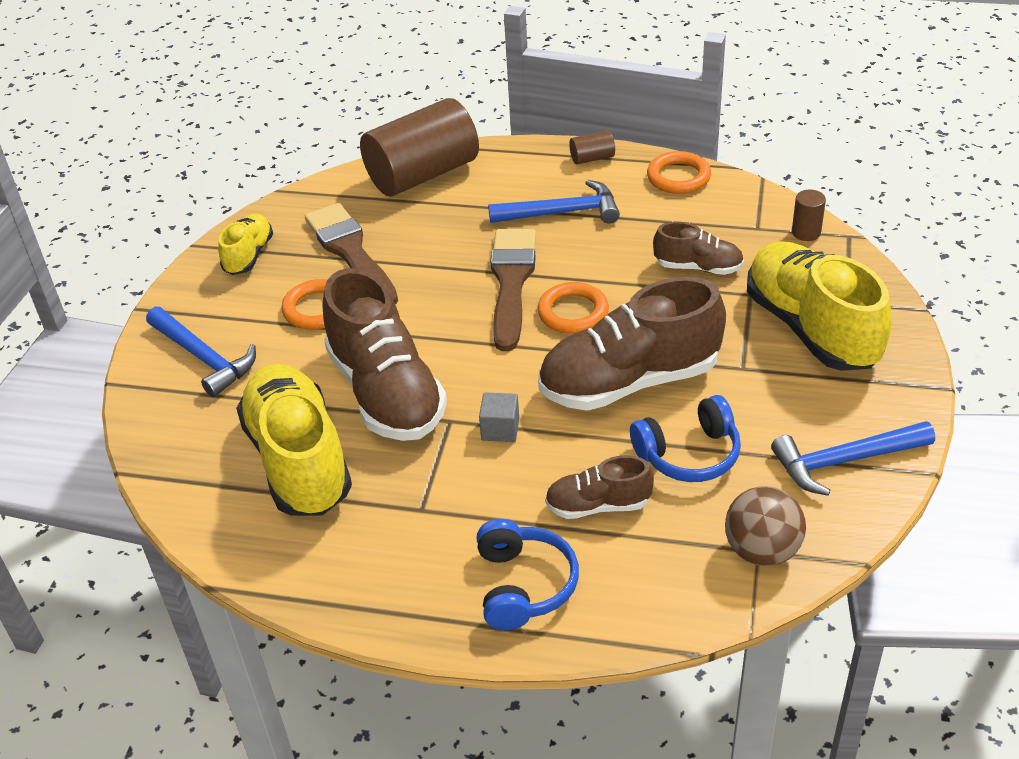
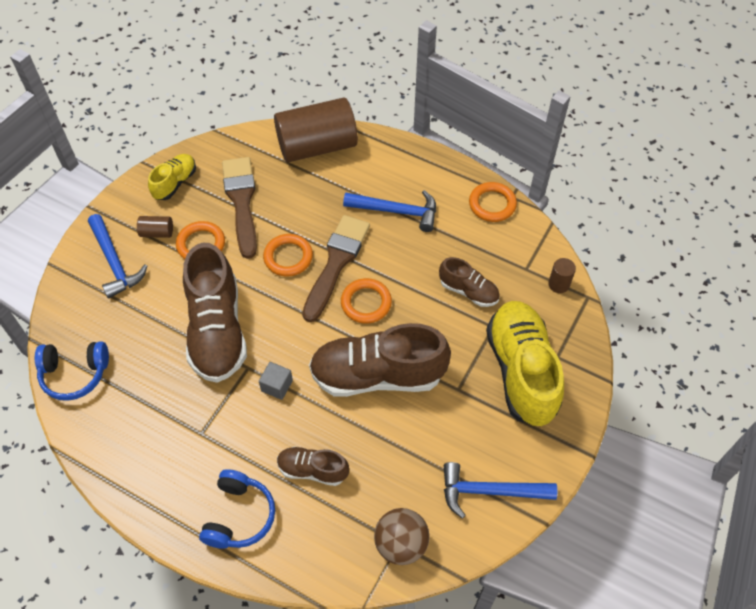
camera: 15 degrees right, 15 degrees up
(299, 460) = (141, 367): yellow shoe -> none
(444, 292) = (288, 257): none -> orange ring
(592, 158) = (439, 167): brown cylinder -> brown cylinder (157, 232)
(689, 454) = (389, 449): blue headphones -> blue headphones (75, 374)

